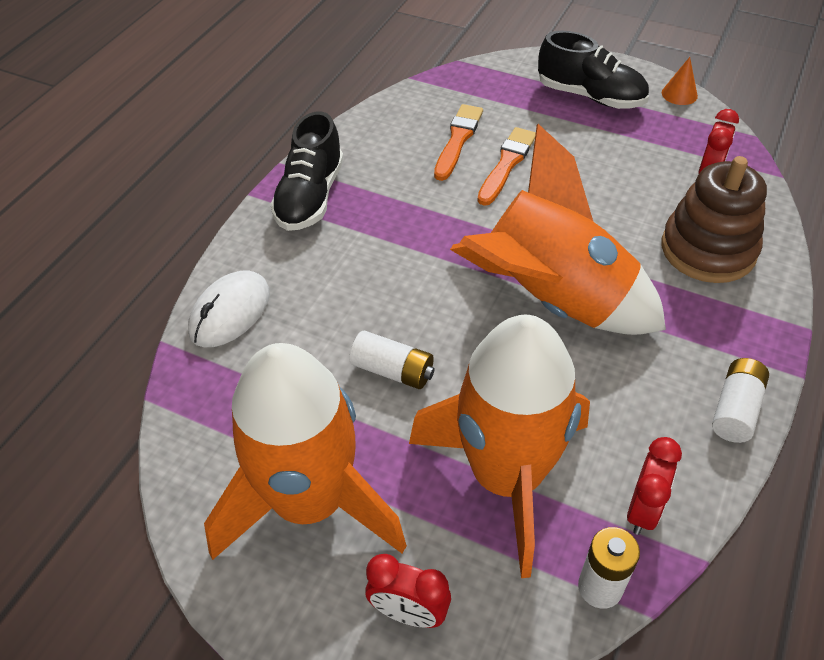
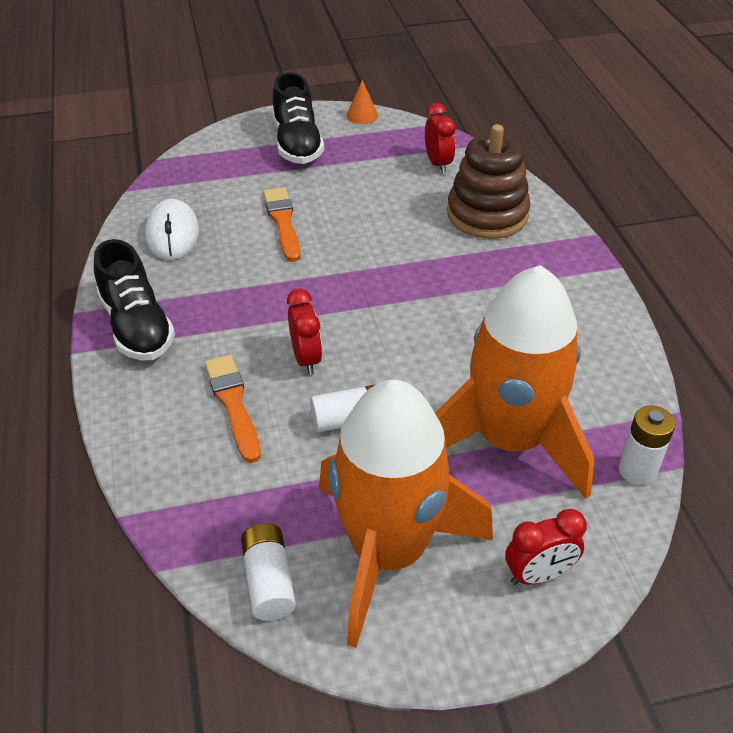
camera: 40 degrees left, 5 degrees down
(230, 312) = (162, 456): white mouse -> white mouse (172, 234)
(458, 140) = (223, 222): orange brush -> orange brush (233, 404)
(551, 300) = (417, 303): orange rocket -> none
(590, 96) = (297, 144): black shoe -> black shoe turned 90 degrees clockwise
(643, 509) = (613, 405): red clock -> red clock (306, 359)
(735, 409) = (604, 308): white battery -> white battery (268, 581)

